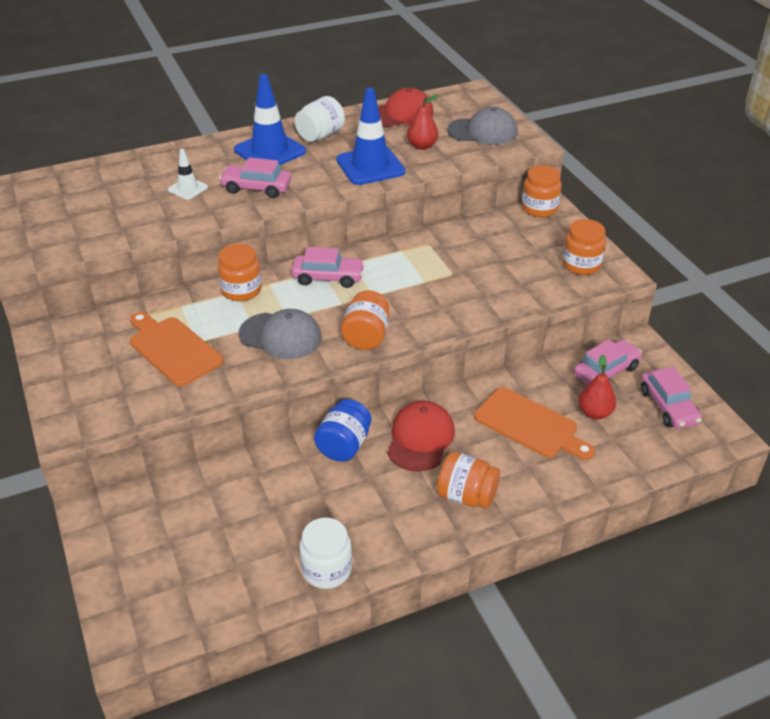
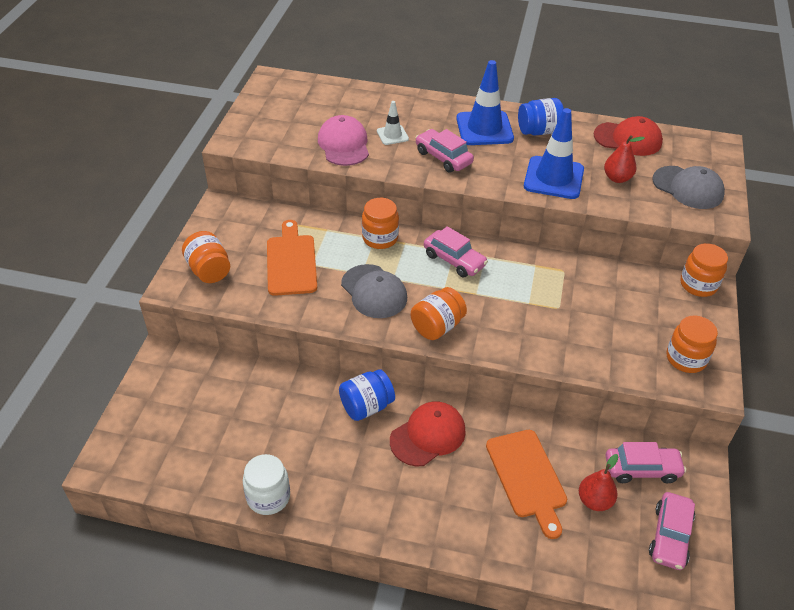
camera: 35 degrees right, 5 degrees up
(147, 215) = (344, 144): none -> pink cap
(320, 135) = (539, 131): white jar -> blue jar
(466, 496) = (420, 505): orange jar -> orange jar (209, 270)

